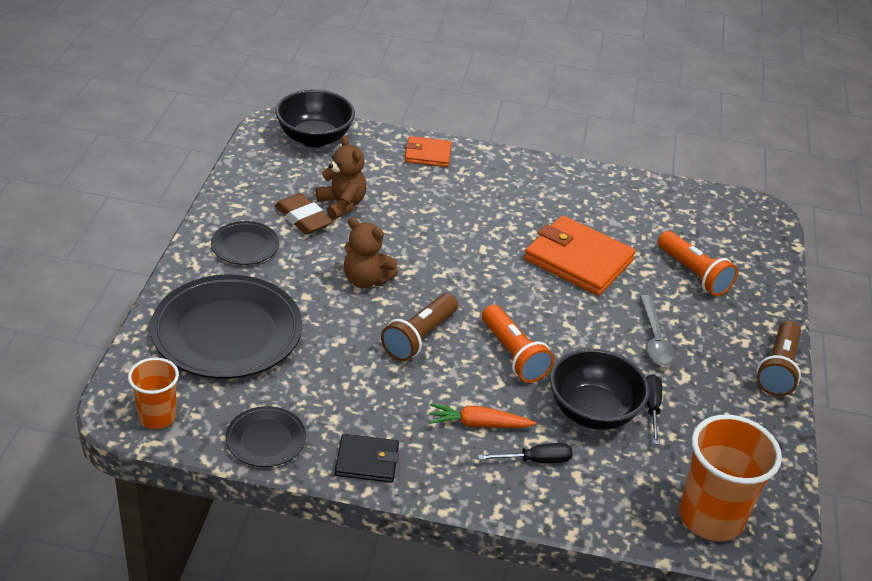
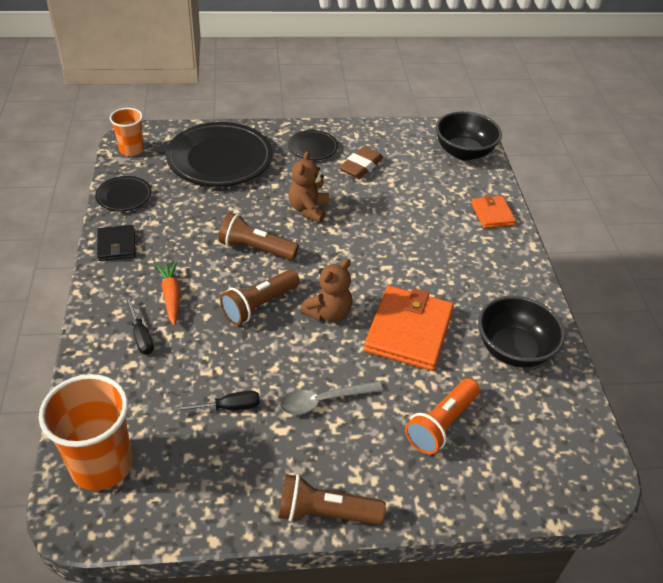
camera: 75 degrees right, 5 degrees up
(342, 204) = (390, 181): brown teddy bear -> brown teddy bear (328, 313)
(513, 355) = (259, 305): orange flashlight -> brown flashlight
(592, 411) = (209, 365): black bowl -> black bowl (513, 350)

